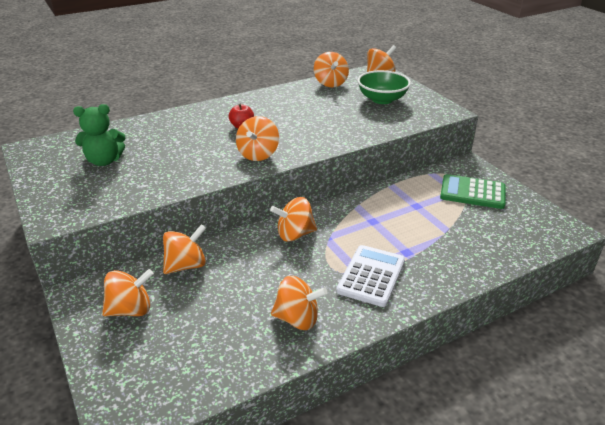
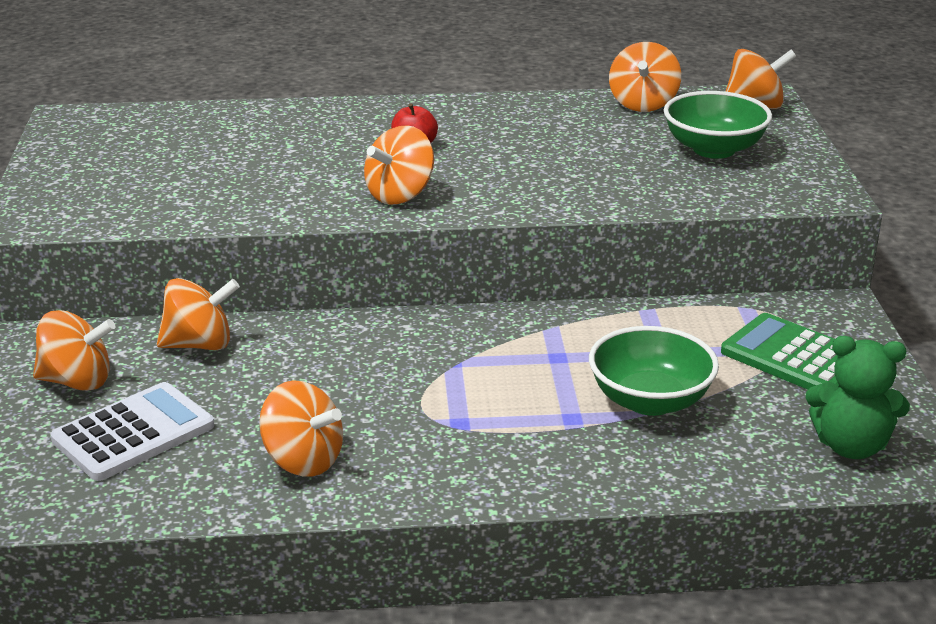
camera: 25 degrees right, 5 degrees down
(104, 161) = (157, 156): green teddy bear -> green teddy bear (851, 446)
(294, 234) = (404, 344): orange spinning top -> none
(371, 276) = (476, 436): white calculator -> white calculator (133, 433)
(433, 232) = (650, 401): none -> green bowl

